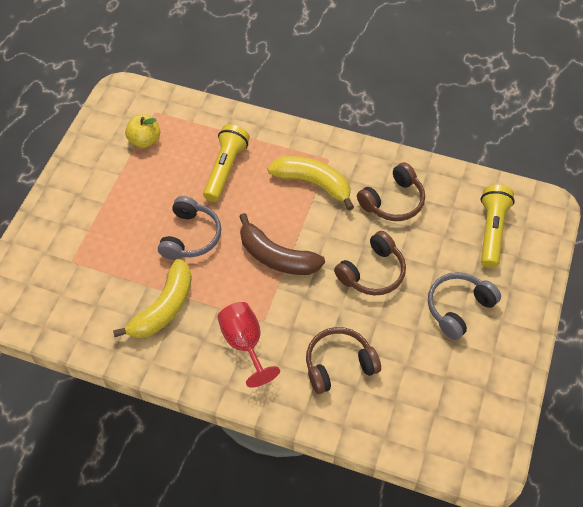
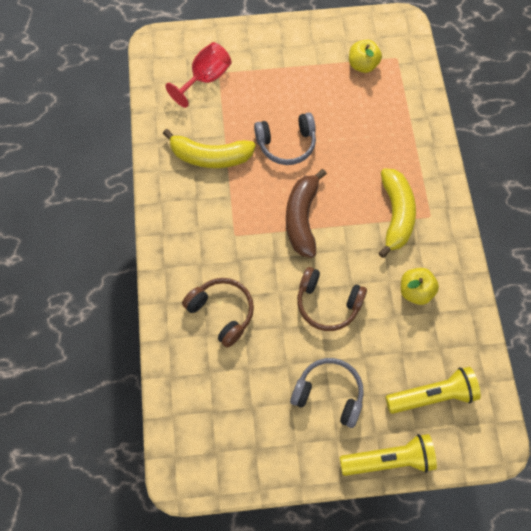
camera: 65 degrees right, 10 degrees up
(225, 169) = (369, 138): yellow flashlight -> yellow flashlight (389, 459)
(245, 344) = (206, 230): red goblet -> red goblet (205, 79)
(393, 201) = (415, 291): brown headphones -> yellow apple

